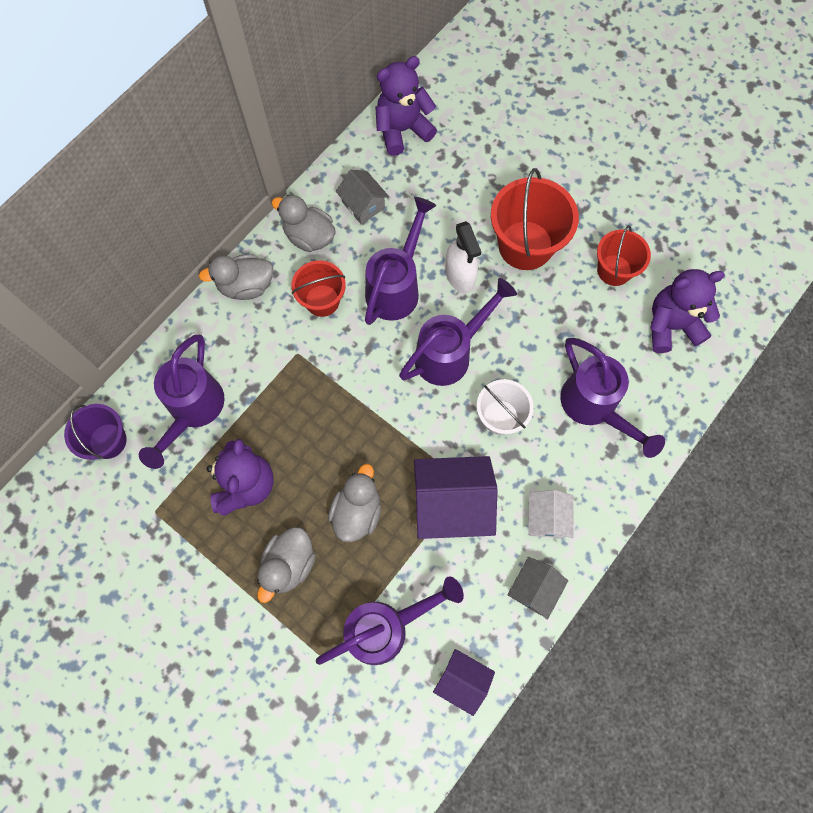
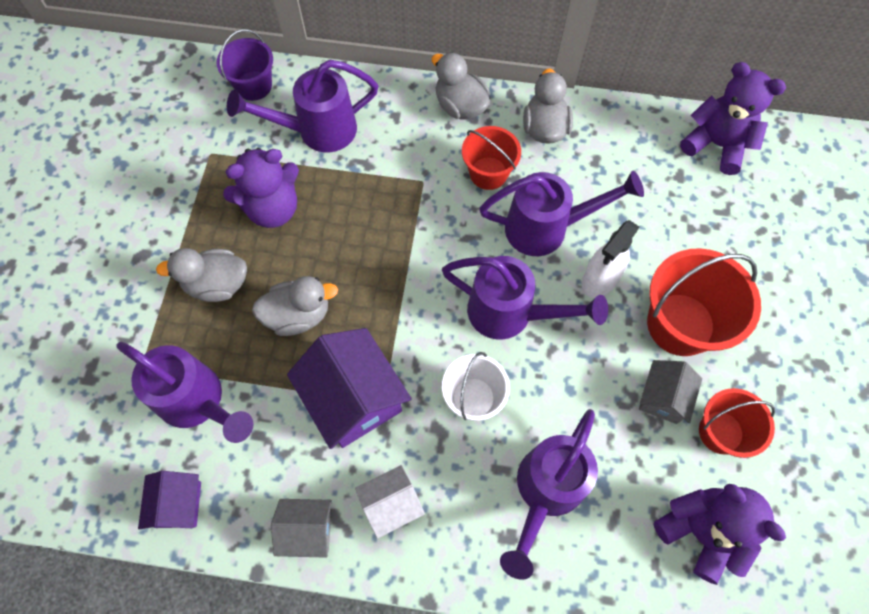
camera: 60 degrees right, 5 degrees down
(363, 205) = (610, 154): grey house -> grey house (663, 398)

